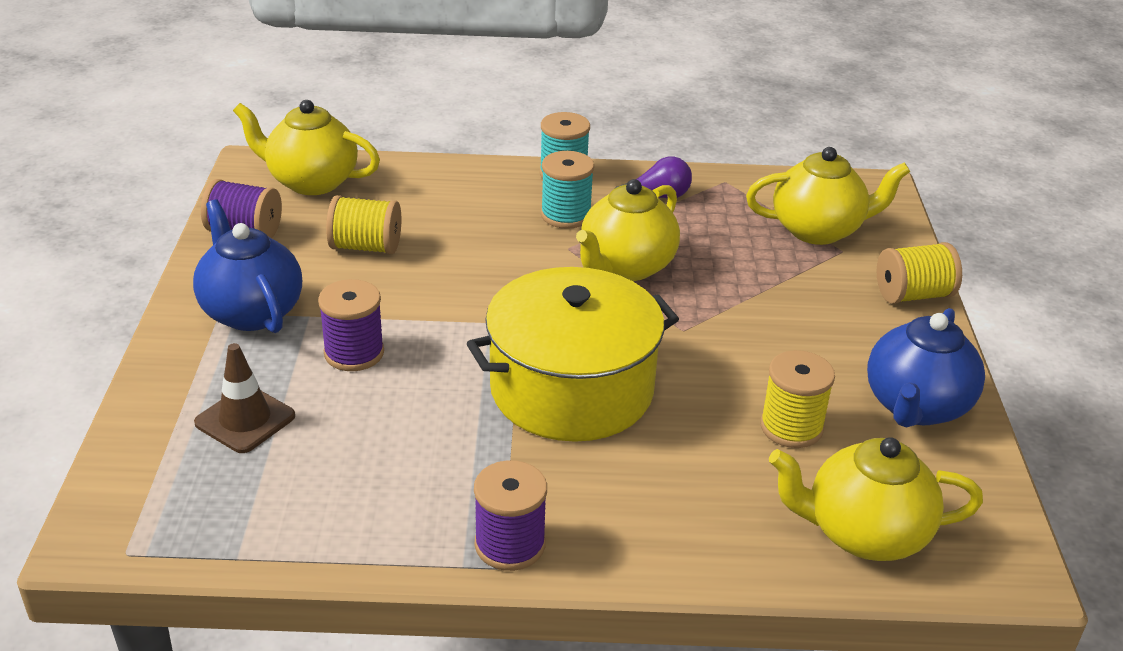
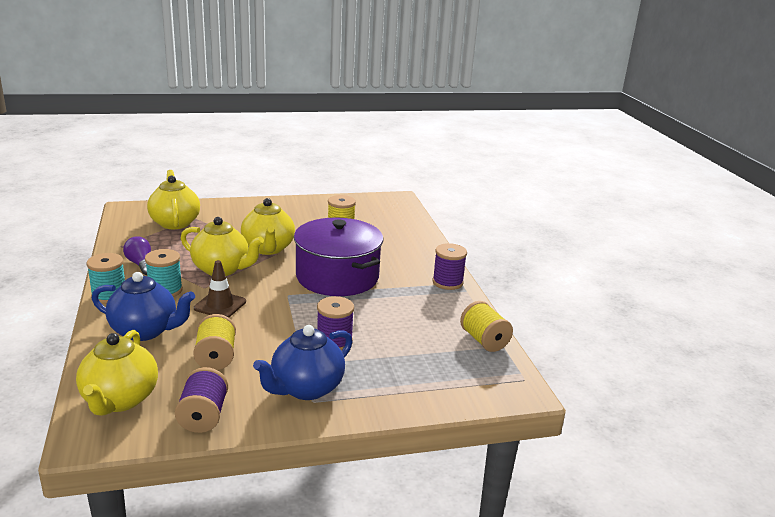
camera: 105 degrees left, 10 degrees down
(245, 419) = (409, 366): brown traffic cone -> brown traffic cone (220, 305)
(571, 389) = (337, 277): yellow pot -> purple pot
(864, 534) = (395, 218): yellow teapot -> yellow teapot (268, 248)
(913, 295) = (231, 205): yellow spool -> yellow spool (484, 340)
(916, 407) = (315, 207): blue teapot -> blue teapot (145, 331)

